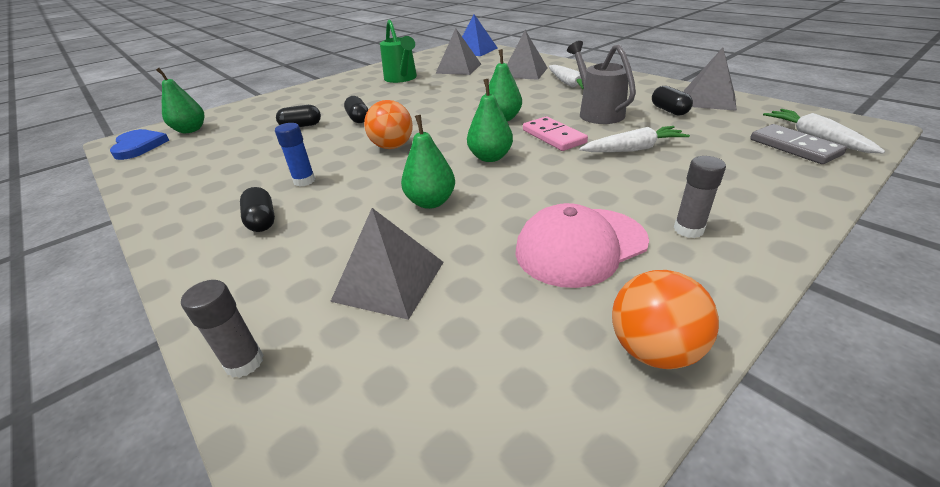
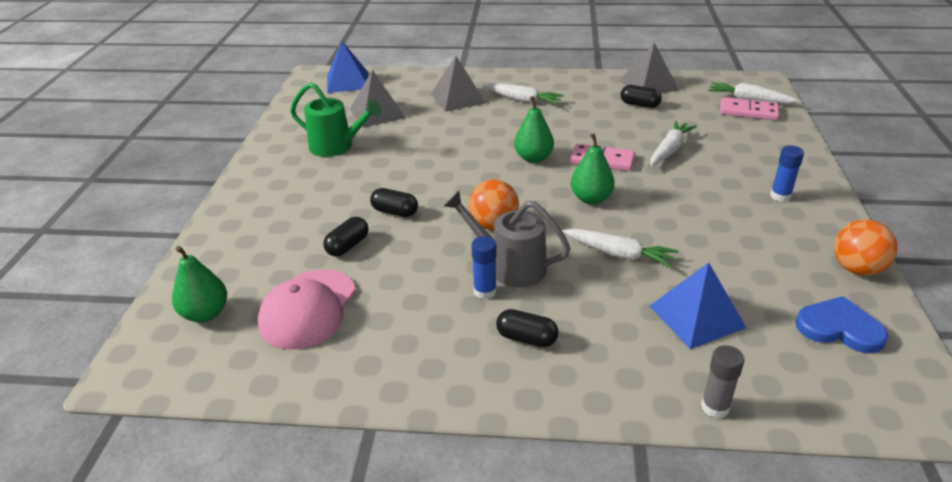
camera: 45 degrees left, 0 degrees up
(139, 146) = (182, 363): blue heart -> blue heart (839, 328)
(389, 280) = (696, 316): grey pyramid -> blue pyramid
(431, 202) = (619, 254): green pear -> white carrot
(580, 246) = (750, 235): pink cap -> pink cap (308, 309)
(597, 112) = (594, 124): grey watering can -> grey watering can (509, 266)
(688, 229) = (780, 196): grey glue stick -> blue glue stick
(794, 147) = (748, 111): grey domino -> pink domino

